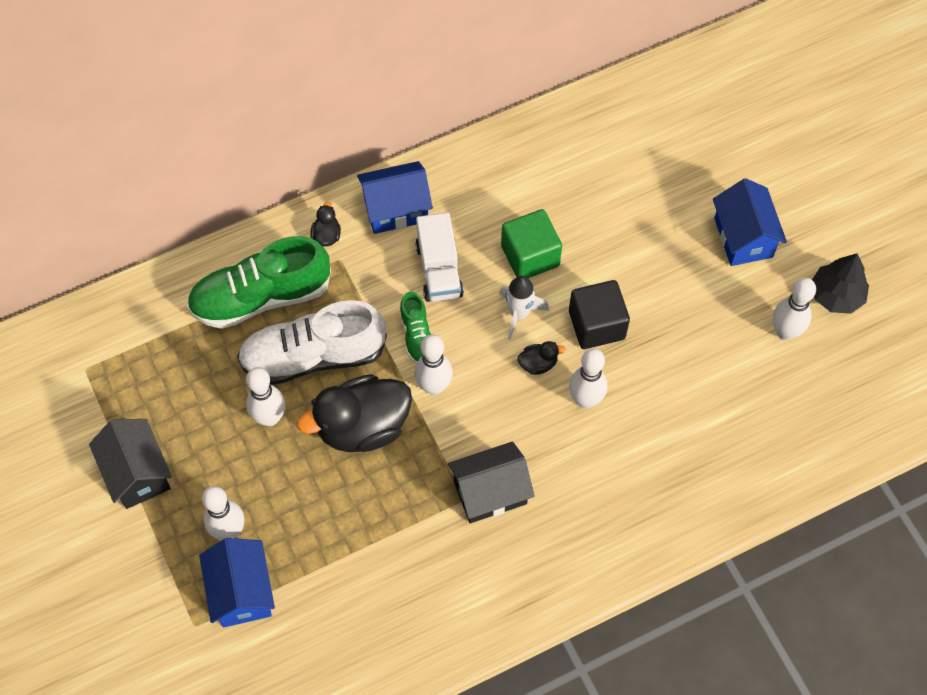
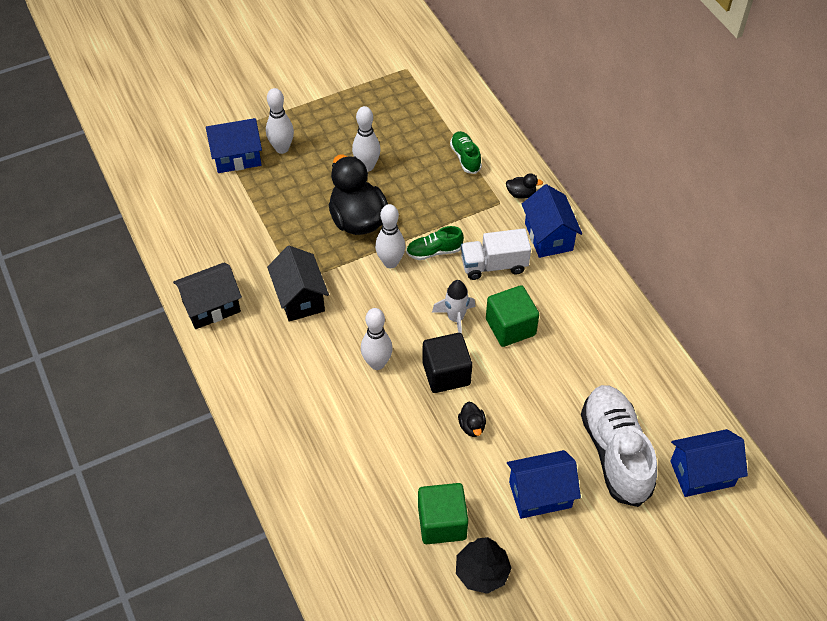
camera: 90 degrees right, 10 degrees down
(137, 473) = (327, 99): black house -> black house (211, 307)
(261, 297) = (465, 157): green shoe -> green shoe, size x0.49
(313, 356) = (416, 189): white shoe -> white shoe (615, 452)
(538, 364) = (410, 331): black duck -> black duck (472, 426)
(706, 91) = (702, 473): none -> blue house
(785, 332) = (442, 523): white bowling pin -> green cube

